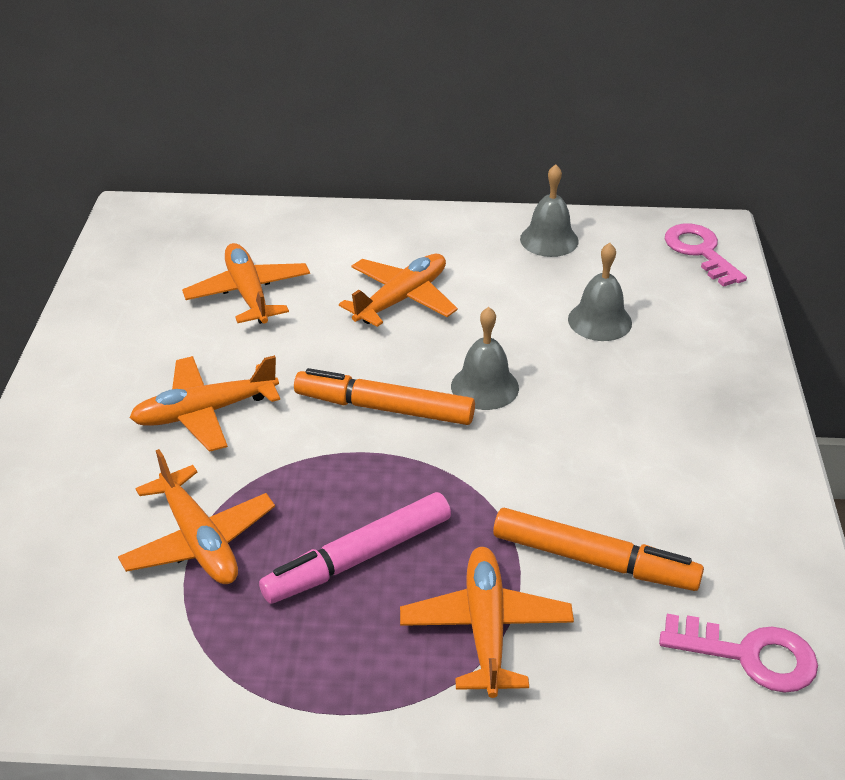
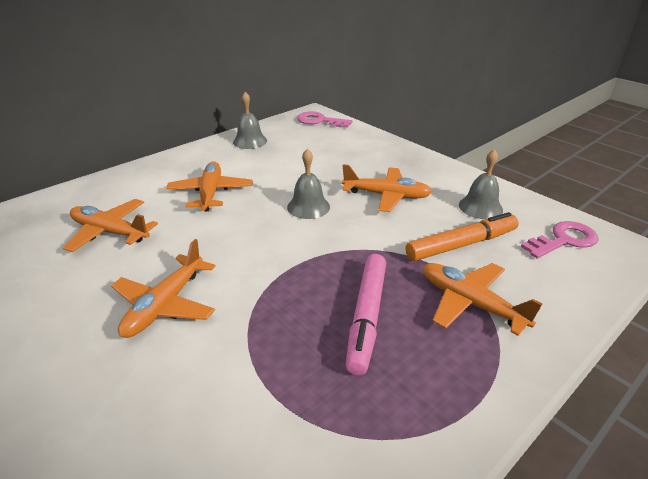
camera: 45 degrees left, 5 degrees down
(199, 540) = (263, 376): orange plane -> orange plane (386, 196)
(384, 408) = (273, 242): orange marker -> none
(599, 321) = (318, 159): grey bell -> grey bell (480, 207)

